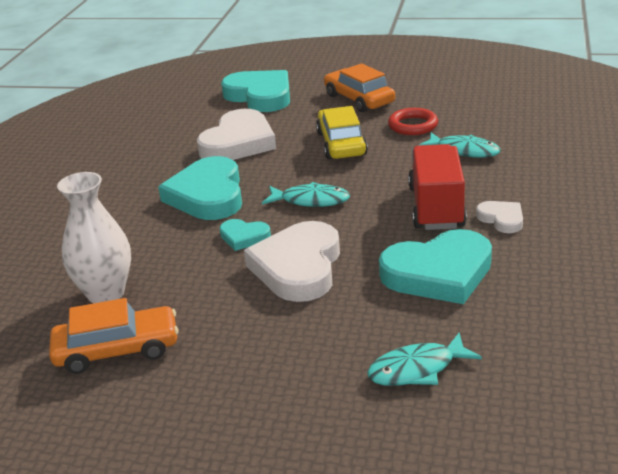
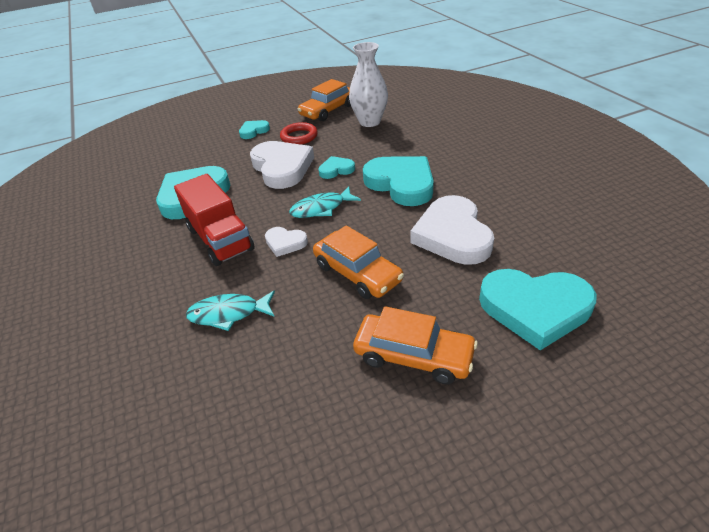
camera: 145 degrees right, 10 degrees up
(269, 360) = (253, 131): none -> turquoise heart
(341, 144) = (357, 273): yellow car -> orange car
(413, 125) = (308, 332): red ring -> red ring (299, 137)
(417, 369) = (180, 152): turquoise fish -> none
(501, 219) = (164, 249): white heart -> white heart (285, 243)

